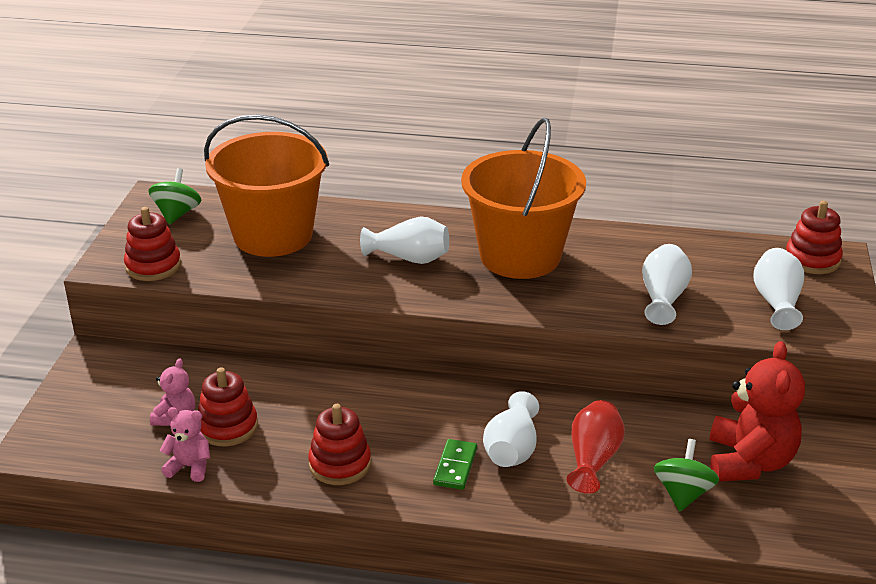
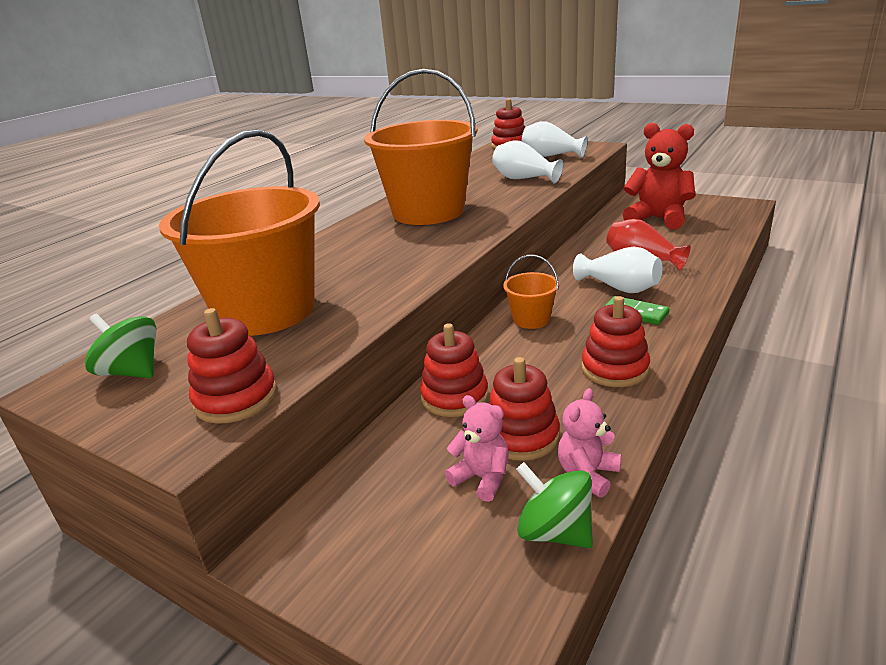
camera: 65 degrees left, 5 degrees down
(271, 382) = (454, 397): none -> red stacking toy
(409, 258) = (387, 250): white vase -> none
(416, 399) = (531, 319): none -> orange bucket
(683, 493) = (687, 240): green spinning top -> green spinning top (554, 532)

